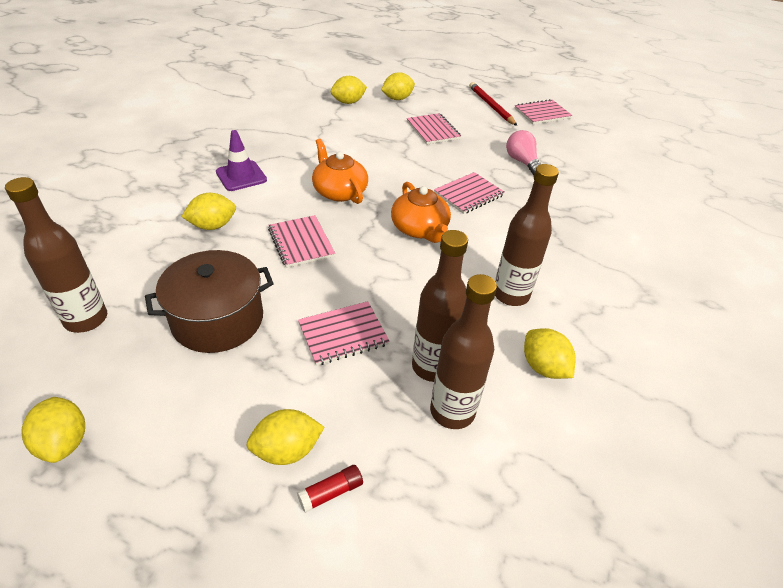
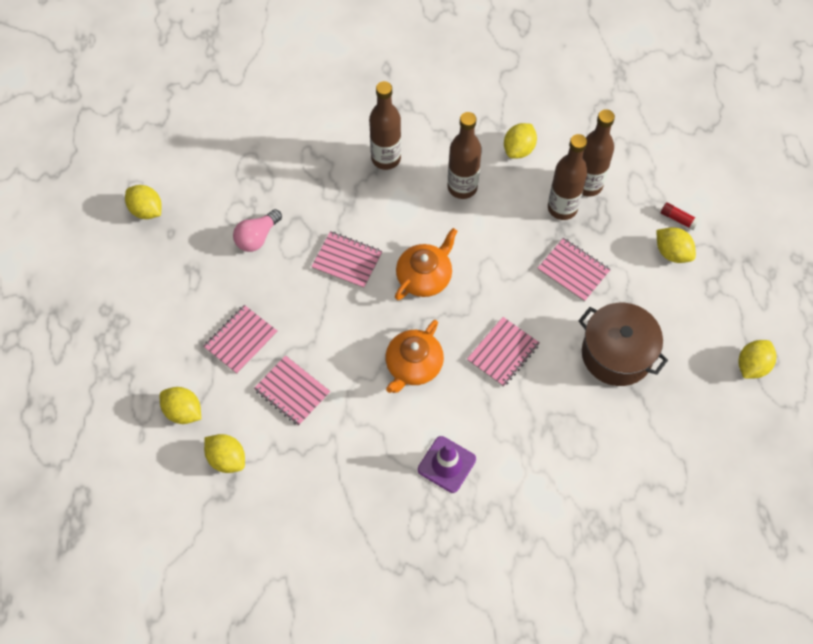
camera: 115 degrees left, 20 degrees up
(86, 319) = (677, 436): brown bottle -> brown bottle (386, 158)
(213, 226) = (530, 433): yellow lemon -> yellow lemon (146, 210)
(491, 106) = (141, 306): red pencil -> none
(542, 113) = (130, 251): pink notebook -> pink notebook (292, 391)

